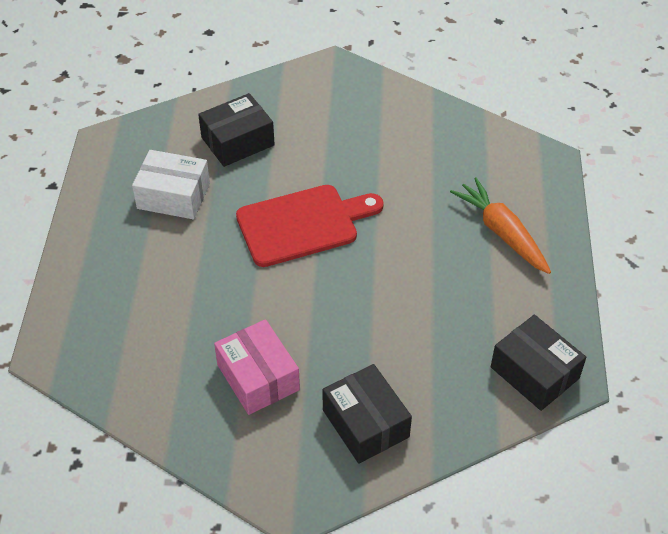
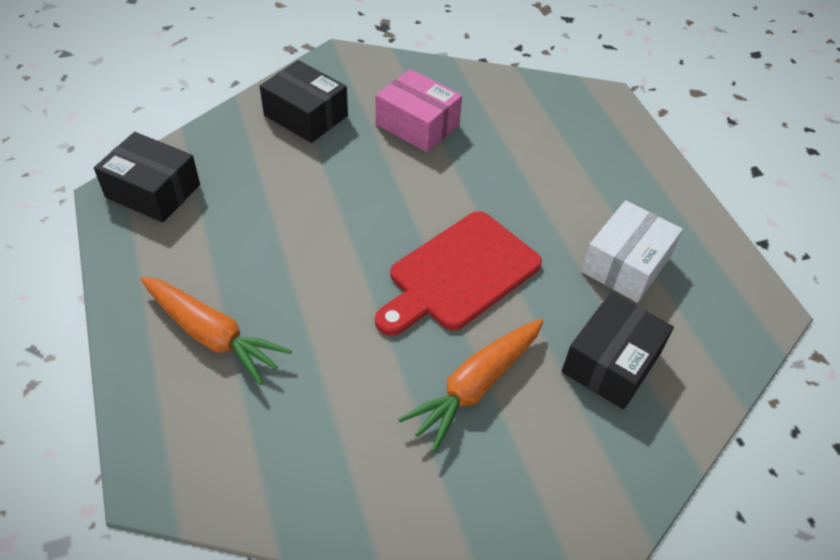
camera: 155 degrees right, 0 degrees up
(173, 196) = (626, 264): white box -> white box turned 45 degrees counterclockwise
(334, 153) = (476, 386): none -> orange carrot

